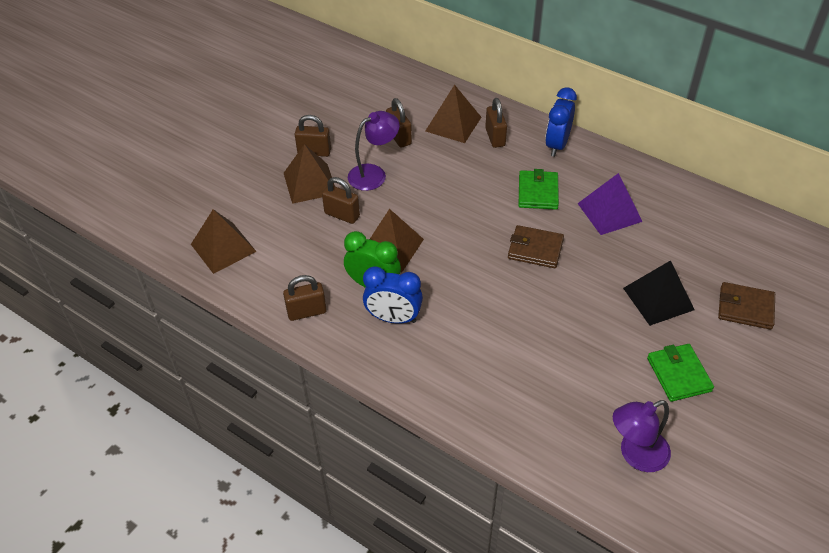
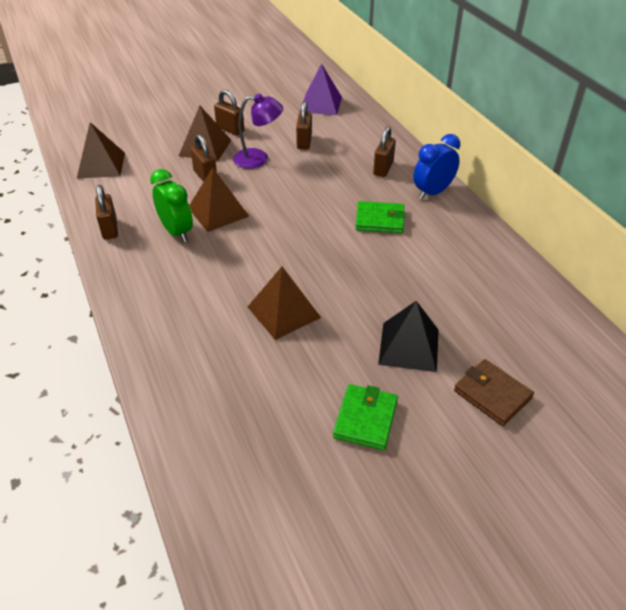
camera: 30 degrees right, 5 degrees down
(307, 312) = (110, 229): brown padlock -> brown padlock turned 60 degrees clockwise
(393, 318) = (166, 260): blue clock -> none
(453, 124) = (357, 147): brown pyramid -> brown pyramid (284, 312)
(535, 249) = (334, 260): brown wallet -> none
(538, 192) = (380, 220): green wallet -> green wallet turned 60 degrees clockwise
(609, 212) = (431, 259): purple pyramid -> purple pyramid (321, 104)
(635, 455) = (254, 466): purple lamp -> none

